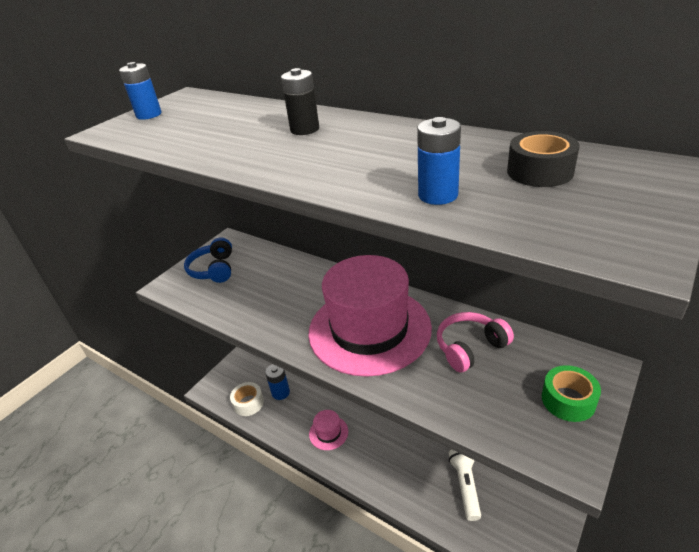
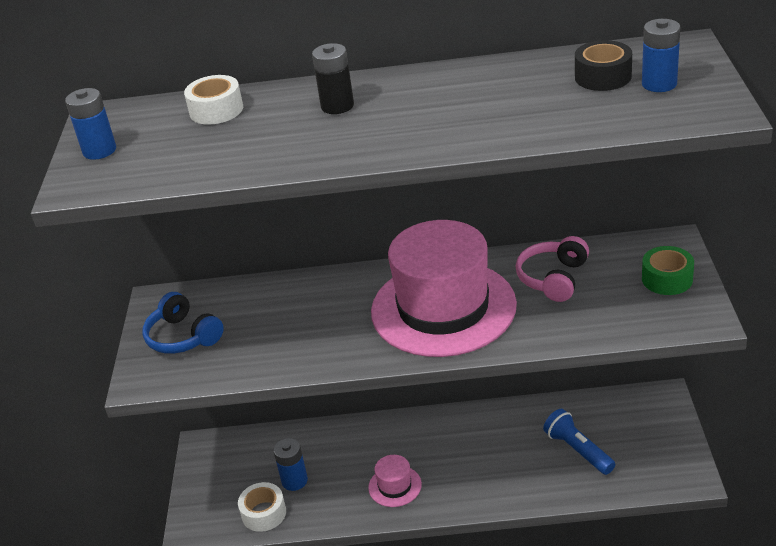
camera: 35 degrees left, 0 degrees up
(238, 110) = (216, 110): none -> white tape
(438, 195) = (551, 121): blue battery -> blue battery (659, 84)
(465, 486) = (578, 450): white flashlight -> blue flashlight

